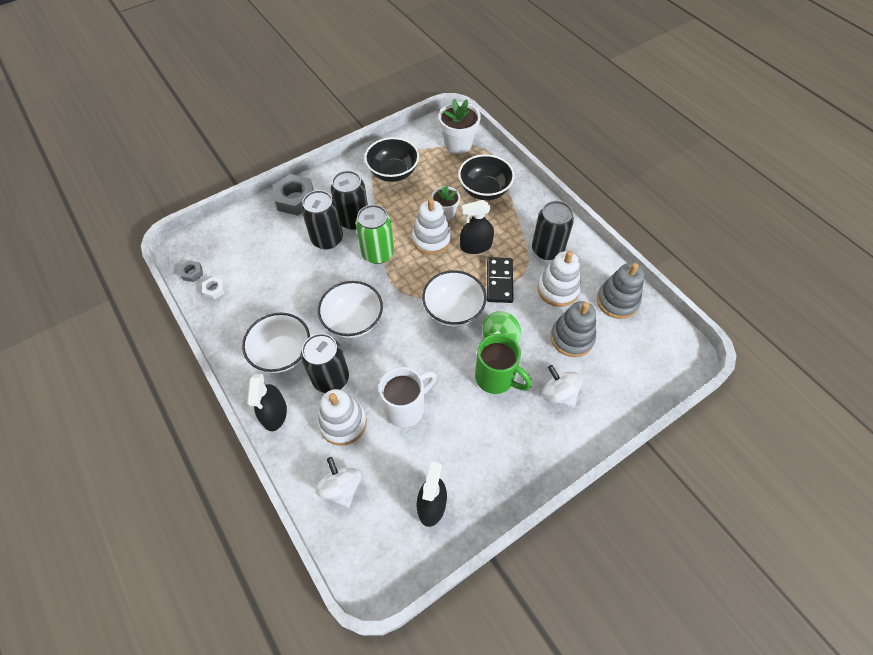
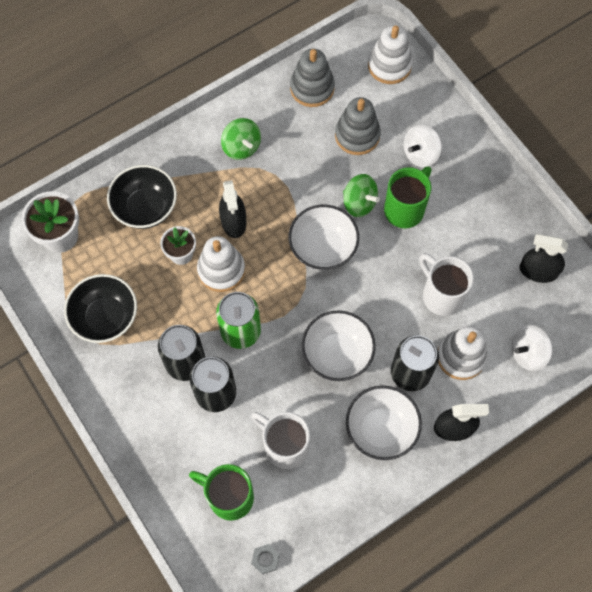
camera: 90 degrees left, 10 degrees up
(214, 290) = (292, 525): white nut -> none
(244, 249) = (229, 497): none -> green mug
(278, 284) = (284, 446): none -> white mug
(295, 199) = (145, 441): grey nut -> none
(499, 281) = (284, 199): black domino -> none
(547, 249) = (241, 147): black can -> green spinning top
(558, 289) = (296, 142): white stacking toy -> white stacking toy (389, 65)

